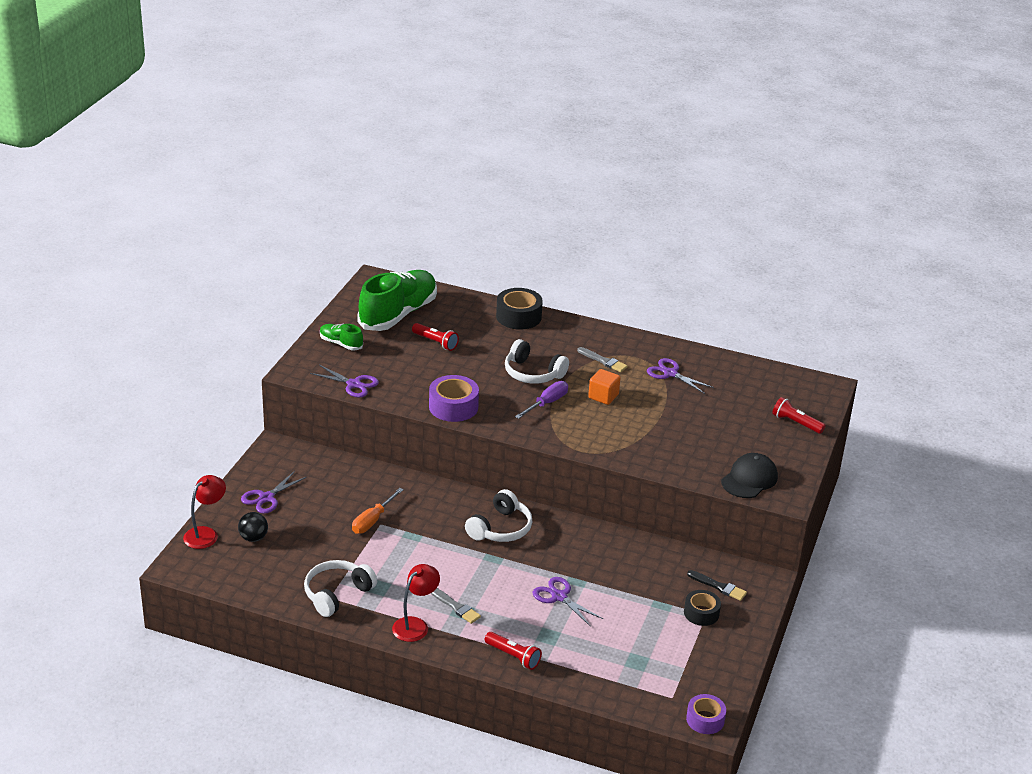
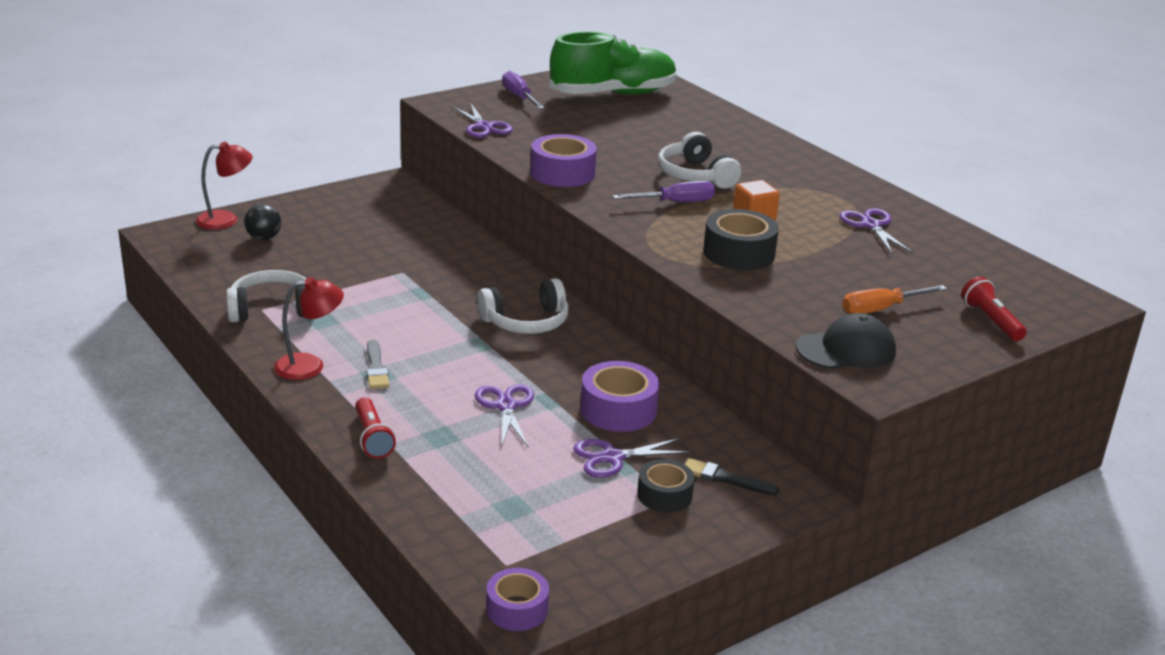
camera: 35 degrees right, 5 degrees down
(266, 498) = (323, 214): purple scissors -> purple scissors (612, 458)
(341, 344) = (519, 97): green shoe -> purple screwdriver
(373, 520) = (399, 266): orange screwdriver -> orange screwdriver (881, 309)
(435, 342) = (621, 123): red flashlight -> none
(518, 317) = (746, 131): black tape -> black tape (739, 253)
(603, 361) = (798, 191): grey brush -> none
(620, 568) = (618, 410): none -> purple tape
(719, 586) = (725, 478): black brush -> black brush turned 135 degrees clockwise

